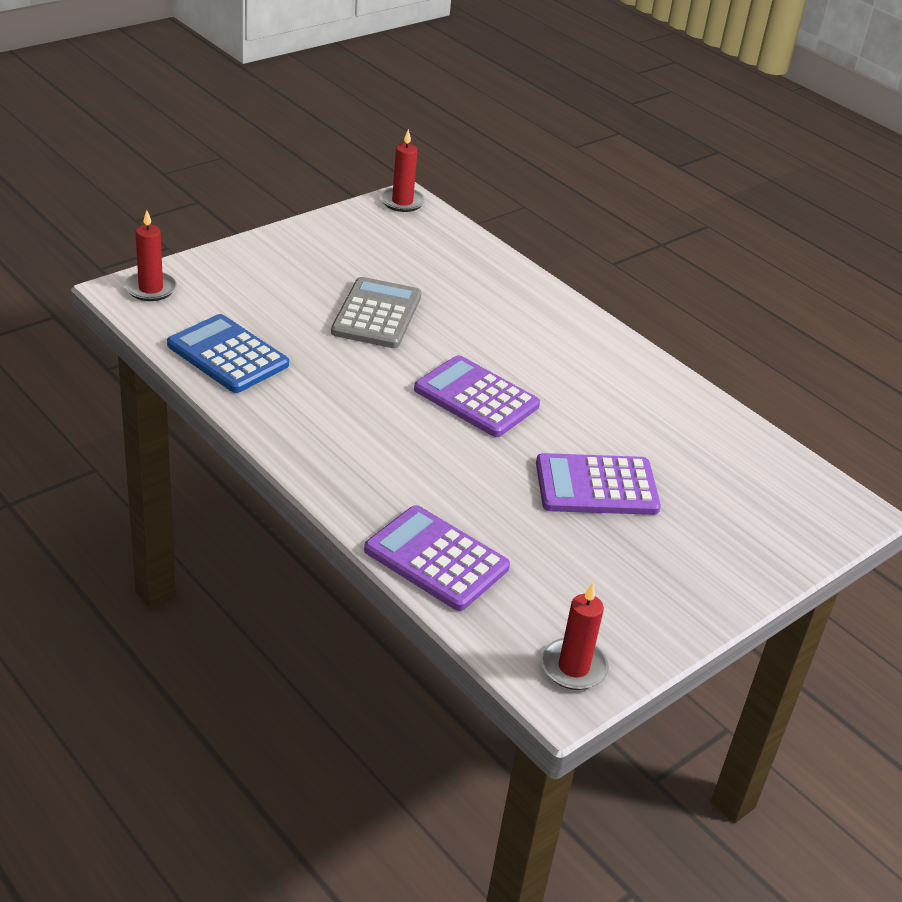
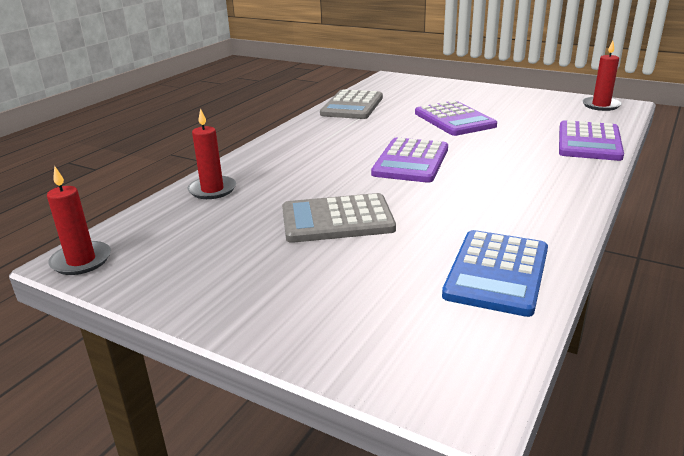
camera: 105 degrees left, 10 degrees down
(151, 289) = (437, 377): red candle -> red candle (212, 190)
(708, 423) = (352, 106): none -> grey calculator

